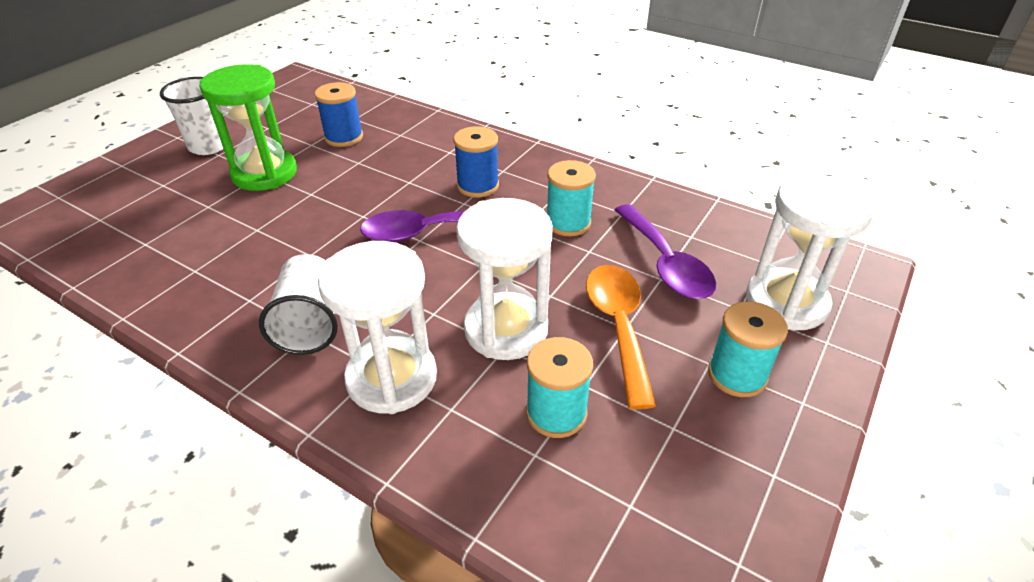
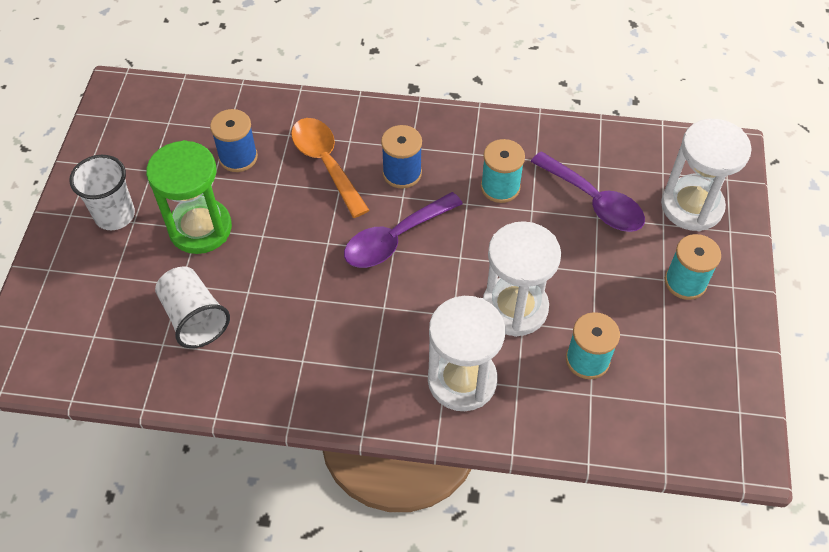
camera: 25 degrees left, 15 degrees up
(310, 323) = (367, 361): white cup -> white cup (194, 318)
(619, 327) = (590, 273): orange spoon -> orange spoon (326, 163)

